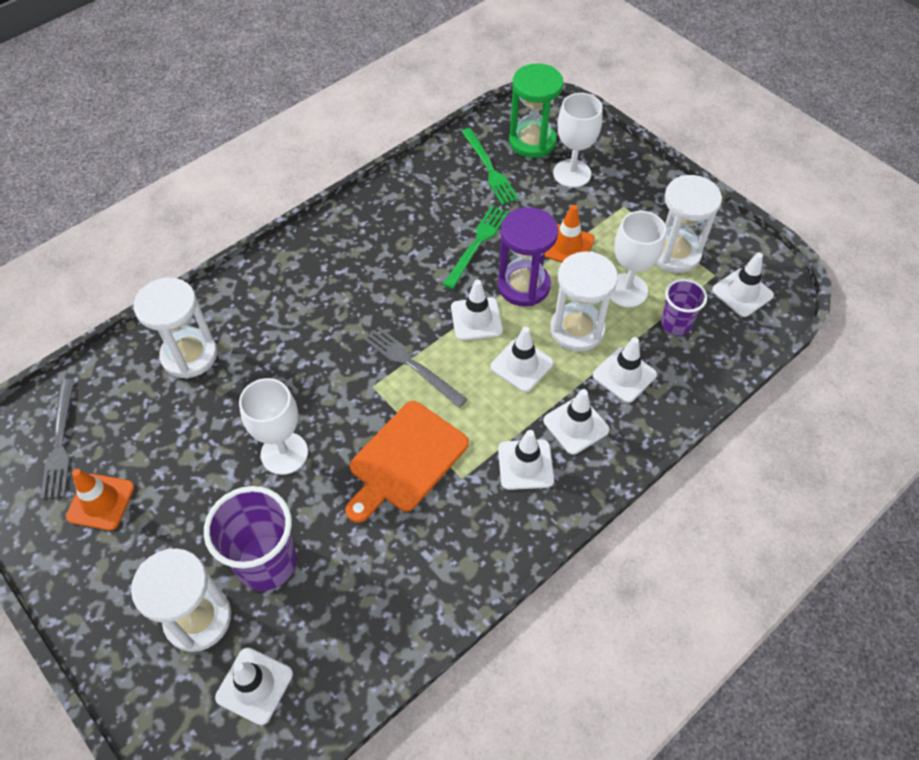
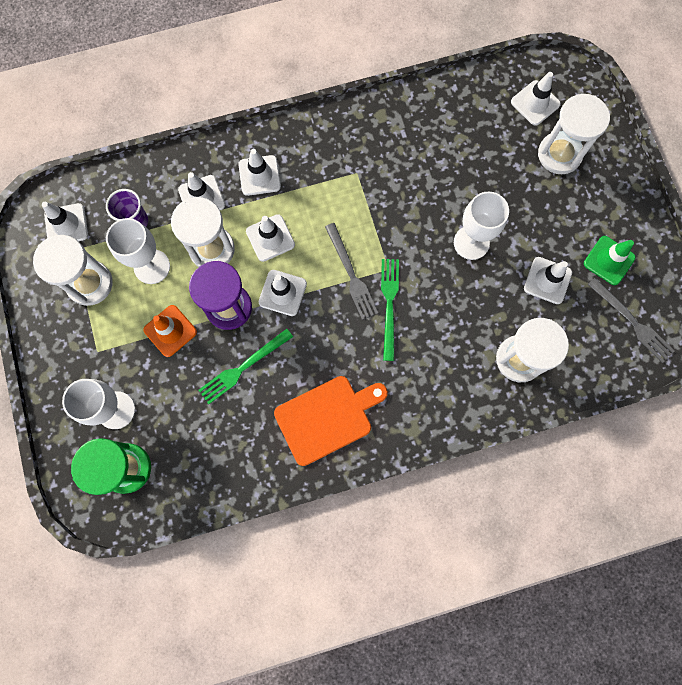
camera: 155 degrees left, 20 degrees up
(60, 442) = (632, 322): grey fork -> grey fork turned 120 degrees clockwise
(101, 502) = (609, 260): orange traffic cone -> green traffic cone
(267, 562) = (506, 171): purple cup -> none
(405, 460) = (389, 201): orange cutting board -> orange cutting board (327, 418)
(489, 169) = (186, 451): green fork -> green fork (389, 304)
(525, 464) = (309, 163): white traffic cone -> white traffic cone (547, 280)

